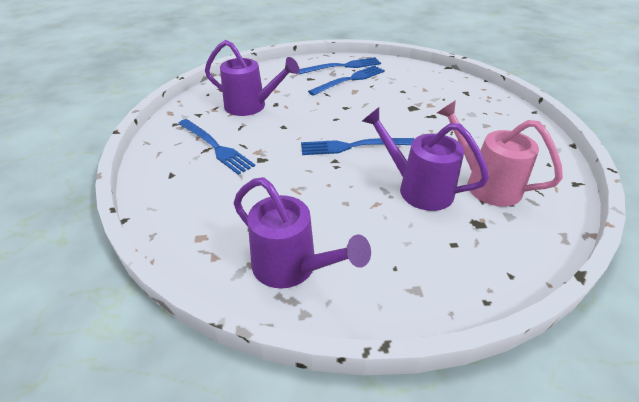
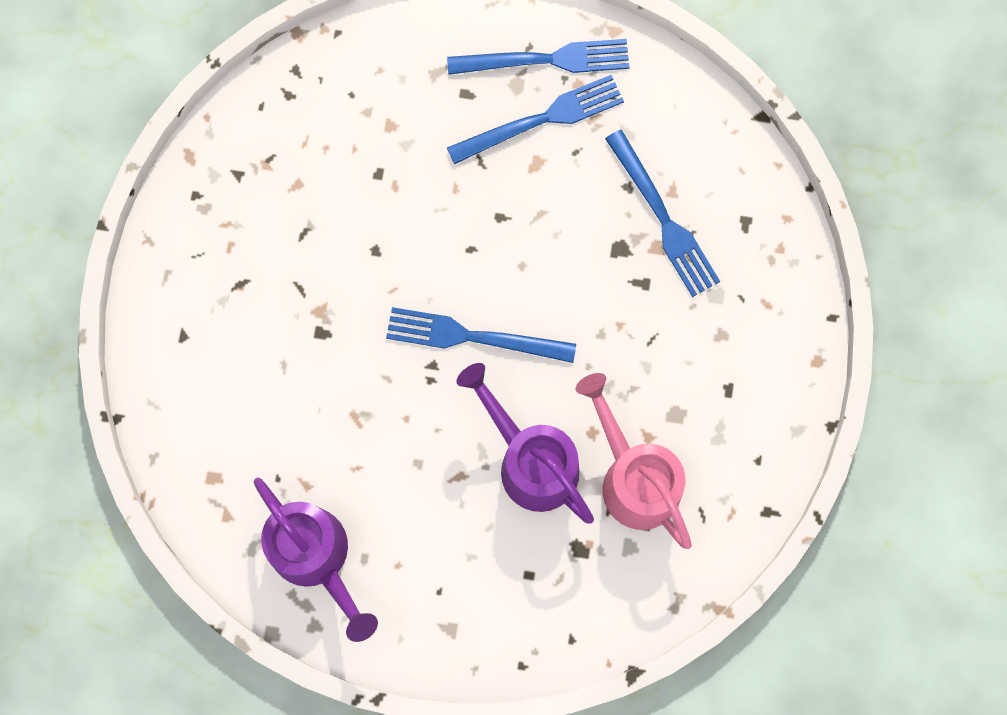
camera: 15 degrees right, 35 degrees up
(215, 147) = (255, 282): blue fork -> blue fork (663, 218)
(251, 106) = (332, 171): purple watering can -> none

